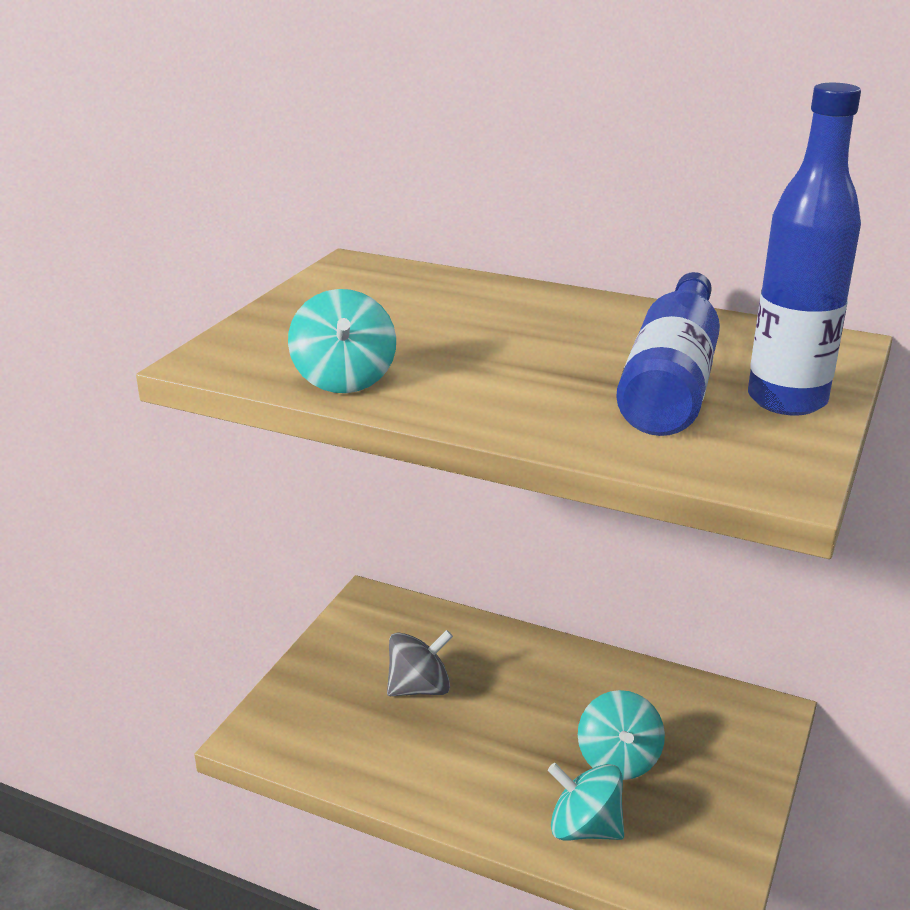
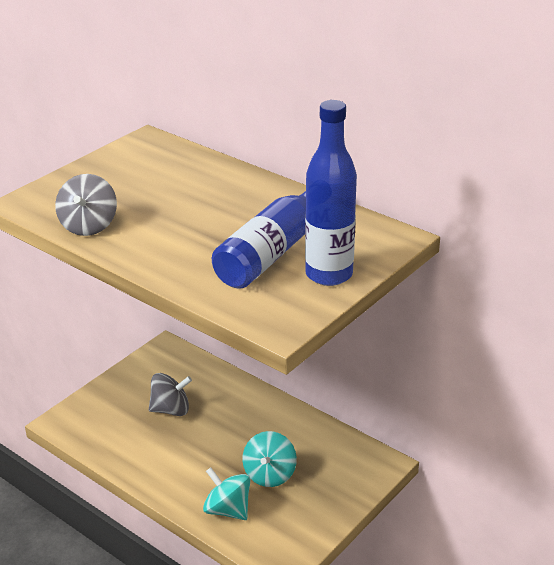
camera: 15 degrees right, 5 degrees up
(344, 379) = (89, 226): turquoise spinning top -> grey spinning top

